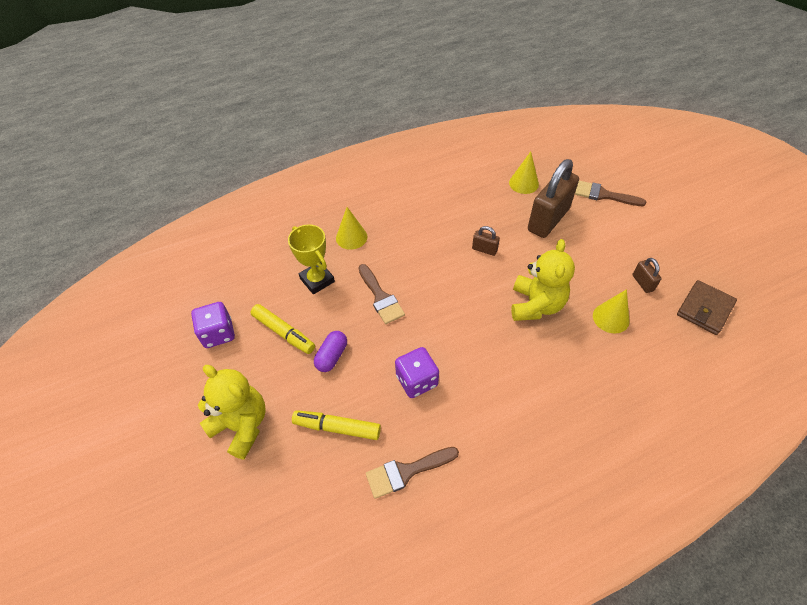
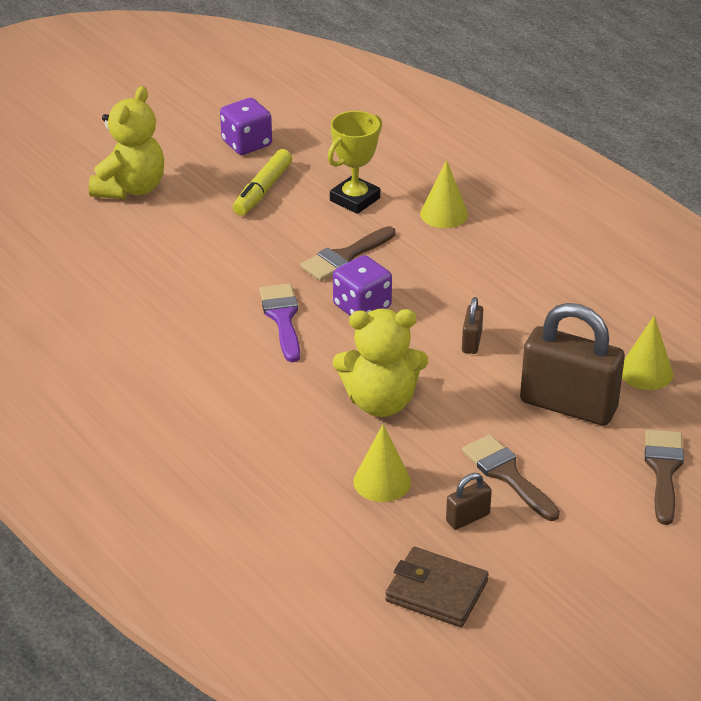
camera: 75 degrees right, 15 degrees down
(332, 356) = (239, 233): purple capsule -> none
(337, 427) = (143, 255): yellow marker -> none
(406, 472) = (98, 314): brown brush -> brown brush (507, 474)
(417, 380) = (221, 306): purple dice -> purple dice (362, 307)
(439, 344) = (282, 318): none -> purple brush

